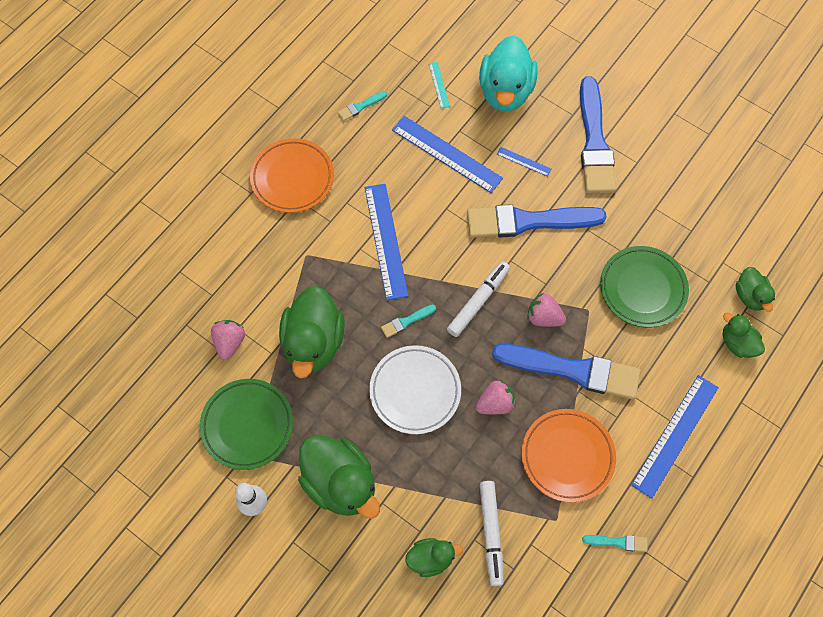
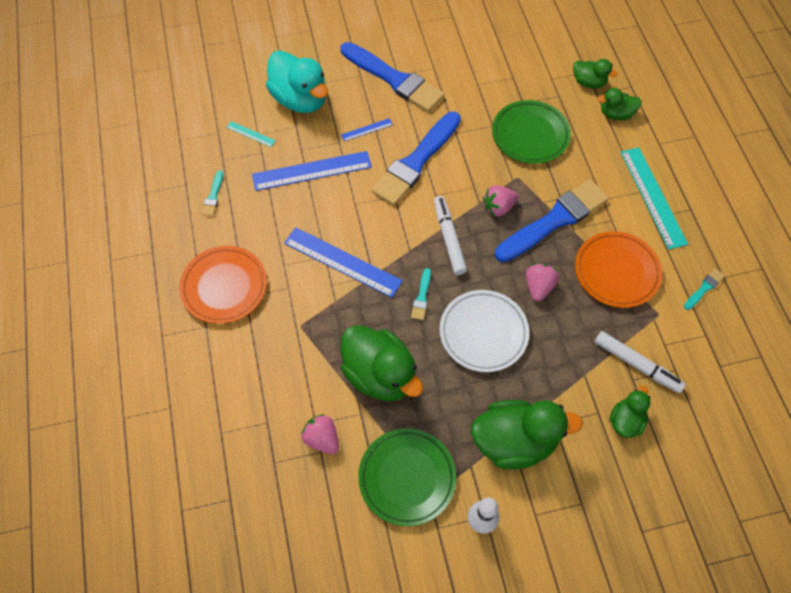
camera: 50 degrees left, 5 degrees down
(675, 435) = (653, 197): blue ruler -> turquoise ruler

